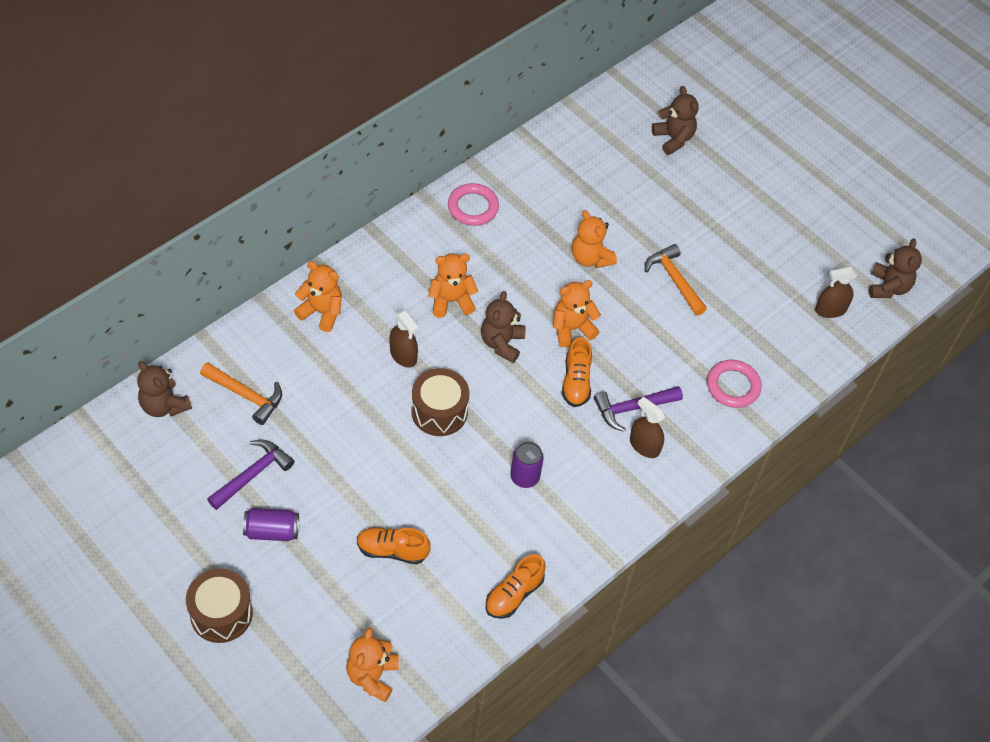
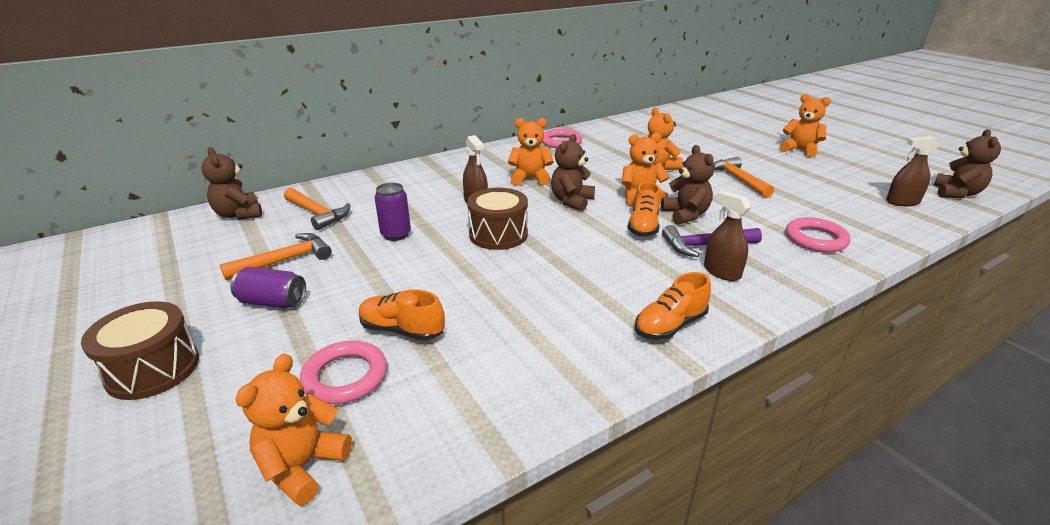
camera: 15 degrees right, 25 degrees down
(253, 474) = (285, 260): purple hammer -> orange hammer
(321, 312) = (414, 178): orange teddy bear -> orange teddy bear (800, 150)
(368, 602) = (345, 376): none -> pink ring
(514, 594) = (547, 388): orange shoe -> orange shoe (670, 325)
(524, 477) = (580, 284): purple can -> purple can (396, 235)
(673, 139) = (725, 125): brown teddy bear -> brown teddy bear (685, 215)

